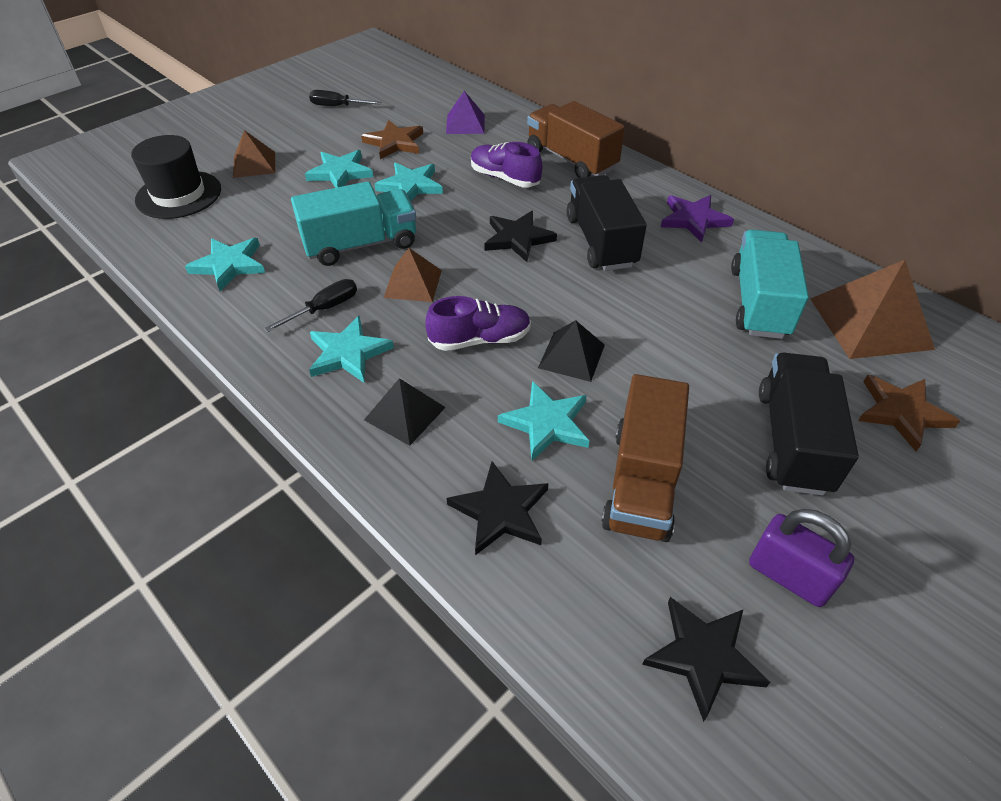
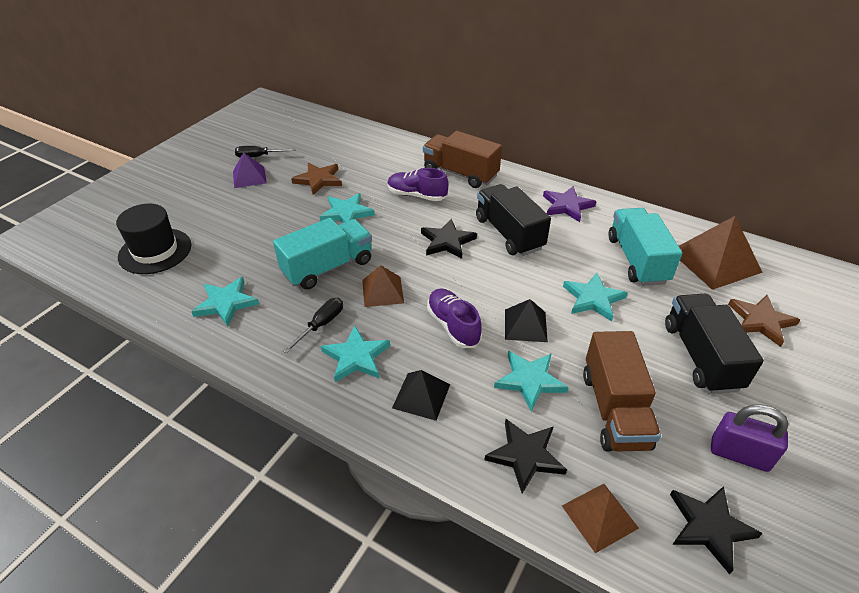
camera: 15 degrees left, 5 degrees down
(254, 164) = (209, 215): brown pyramid -> brown pyramid (599, 516)
(340, 173) = (285, 211): turquoise star -> turquoise star (593, 299)
(465, 124) = (368, 157): purple pyramid -> purple pyramid (249, 177)
(480, 339) = (453, 326): purple shoe -> purple shoe turned 90 degrees counterclockwise

